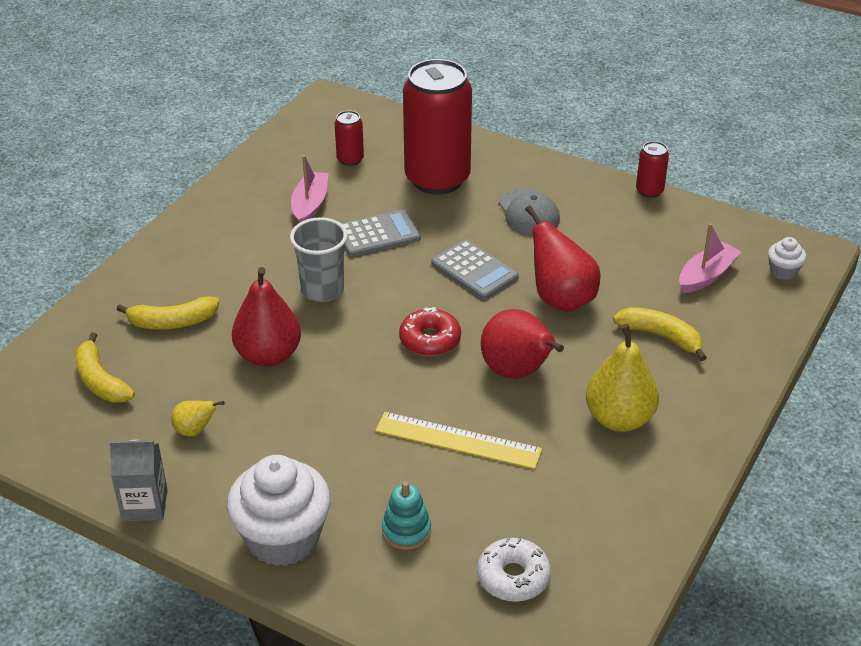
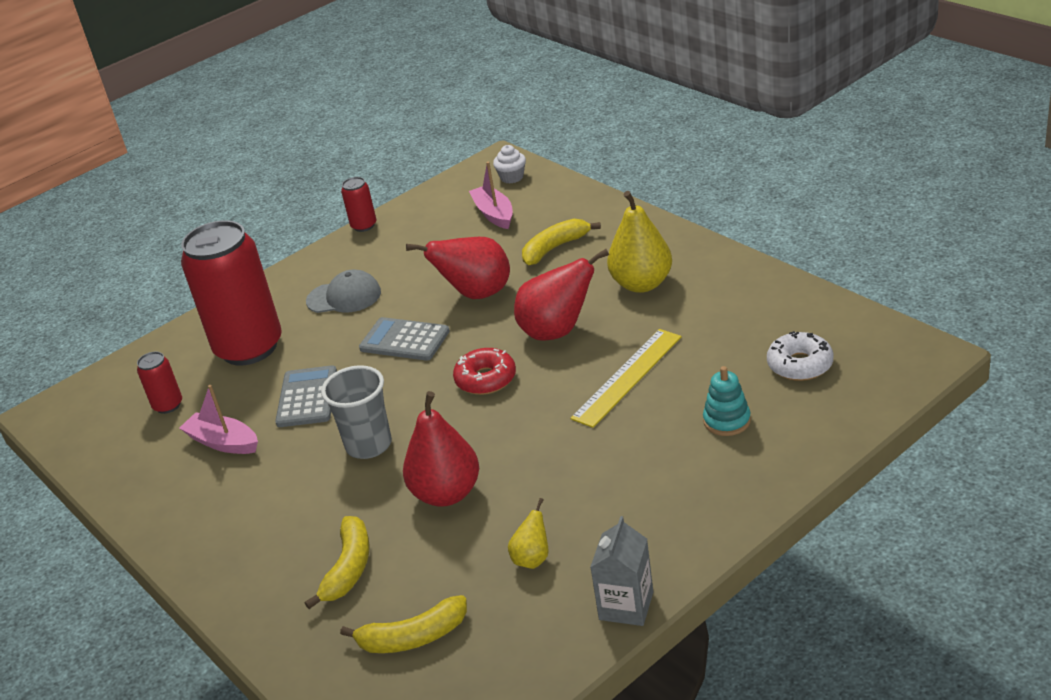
camera: 65 degrees left, 5 degrees down
(283, 538) = (709, 503): white cupcake -> none
(474, 270) = (404, 340): grey calculator -> grey calculator turned 135 degrees counterclockwise

